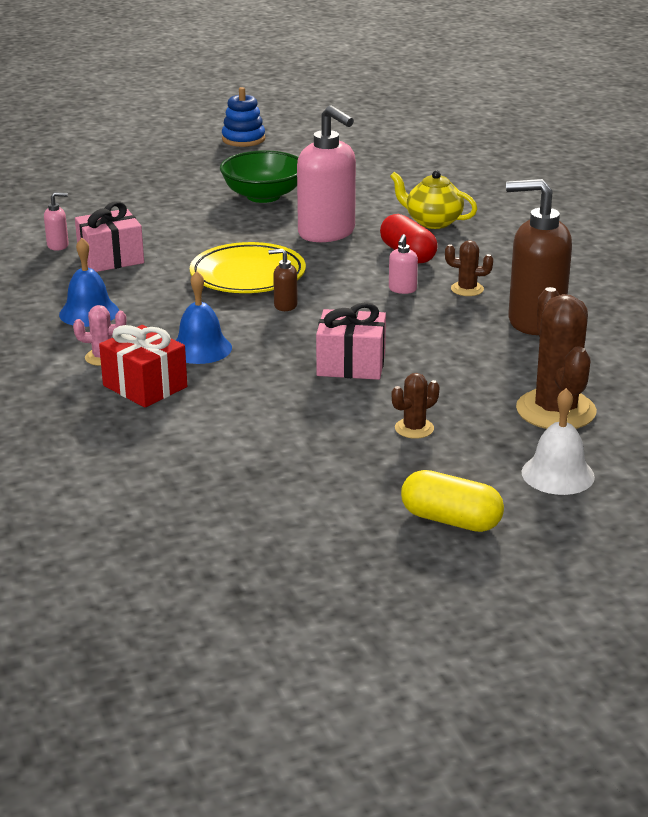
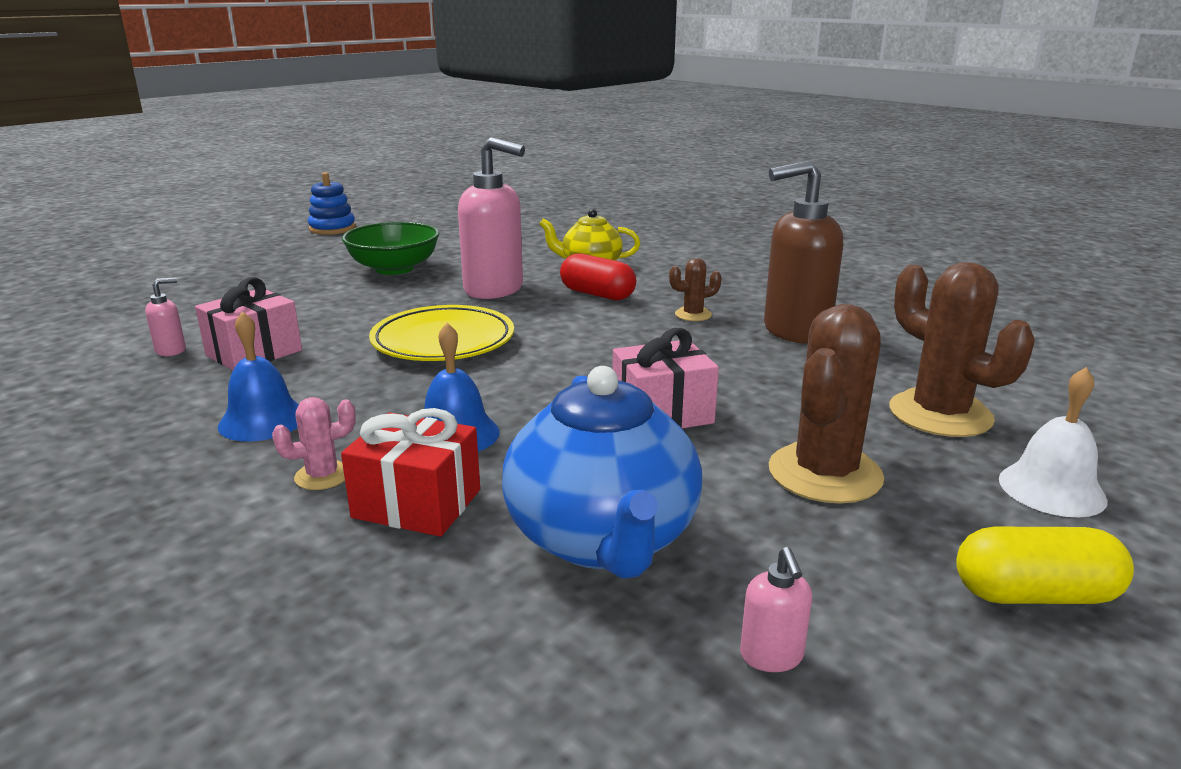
camera: 25 degrees left, 5 degrees down
(233, 431) = (603, 539): none -> blue teapot
(285, 306) = (517, 364): brown soap dispenser -> none
(402, 289) = (629, 326): pink soap dispenser -> pink soap dispenser (771, 656)
(414, 428) = (825, 473): brown cactus -> brown cactus, size x2.07

